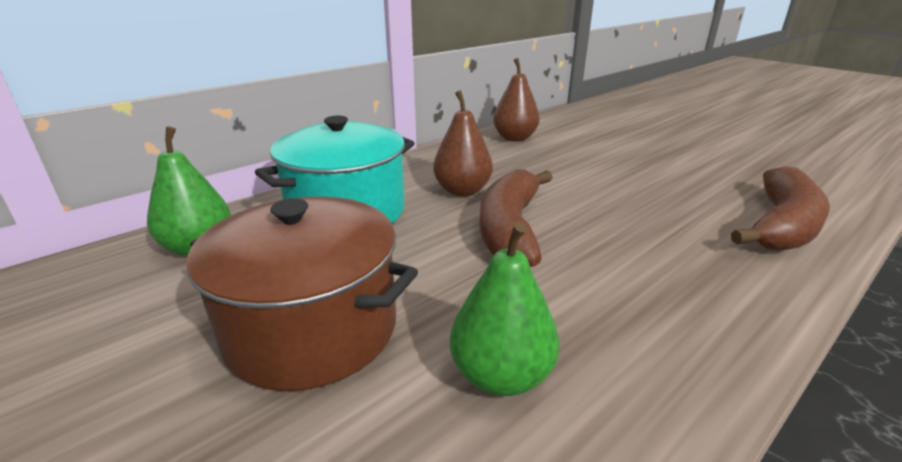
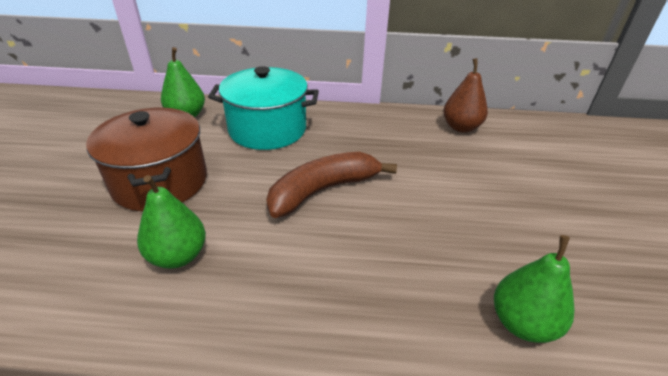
camera: 45 degrees right, 10 degrees up
(462, 191) = (345, 150): brown pear -> none
(781, 226) = (522, 323): brown banana -> green pear

